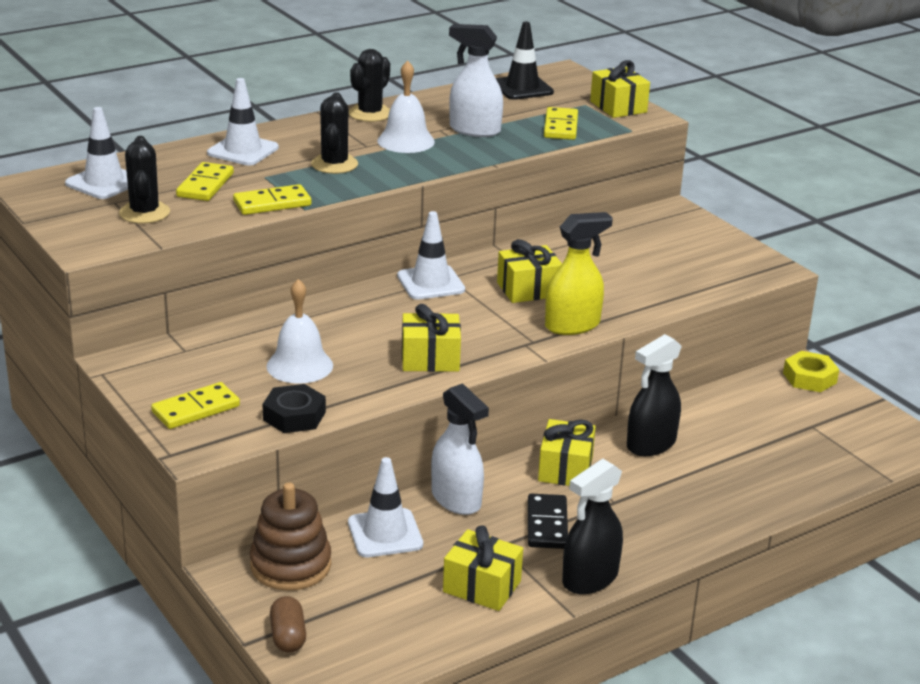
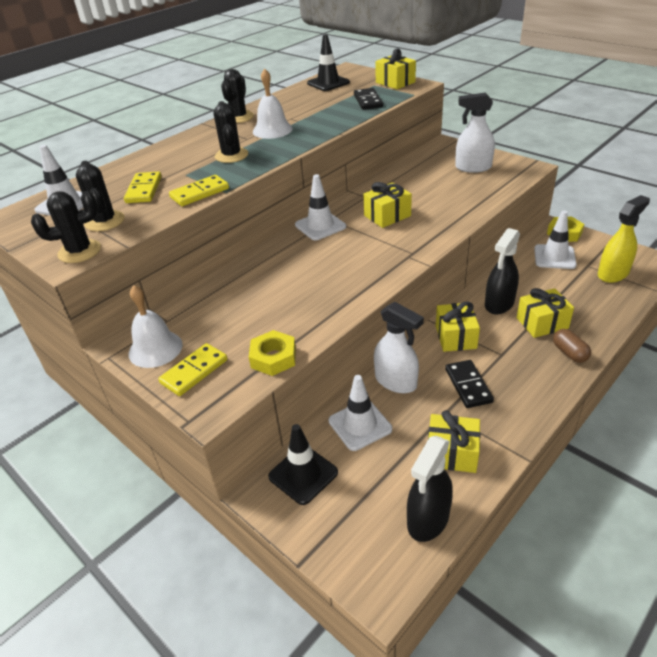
camera: 10 degrees left, 10 degrees up
(104, 241) = (79, 251): none -> black cactus
(243, 150) = (162, 159): white traffic cone -> white traffic cone (554, 257)
(288, 636) = (329, 547): brown capsule -> brown capsule (569, 353)
(290, 565) = (303, 474): brown stacking toy -> black traffic cone
(294, 416) = (273, 358): black nut -> yellow nut
(299, 365) = (258, 312): white bell -> white bell (155, 349)
(430, 359) = (350, 283): yellow gift -> yellow gift (542, 323)
(474, 130) = (314, 114): white spray bottle -> white spray bottle (473, 167)
(561, 127) = (368, 101): yellow domino -> black domino
(572, 325) = (431, 235): yellow spray bottle -> yellow spray bottle (613, 273)
(589, 579) = (522, 424): black spray bottle -> black spray bottle (428, 519)

